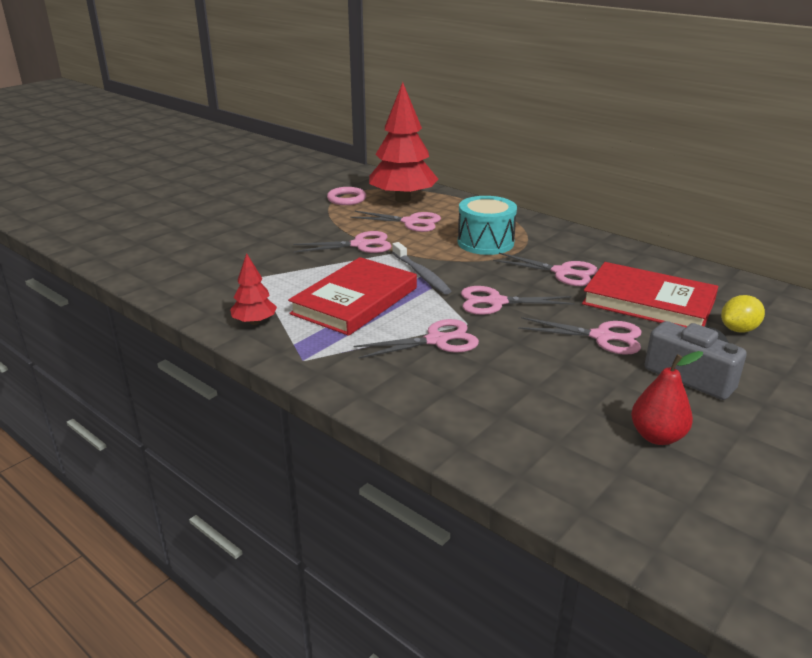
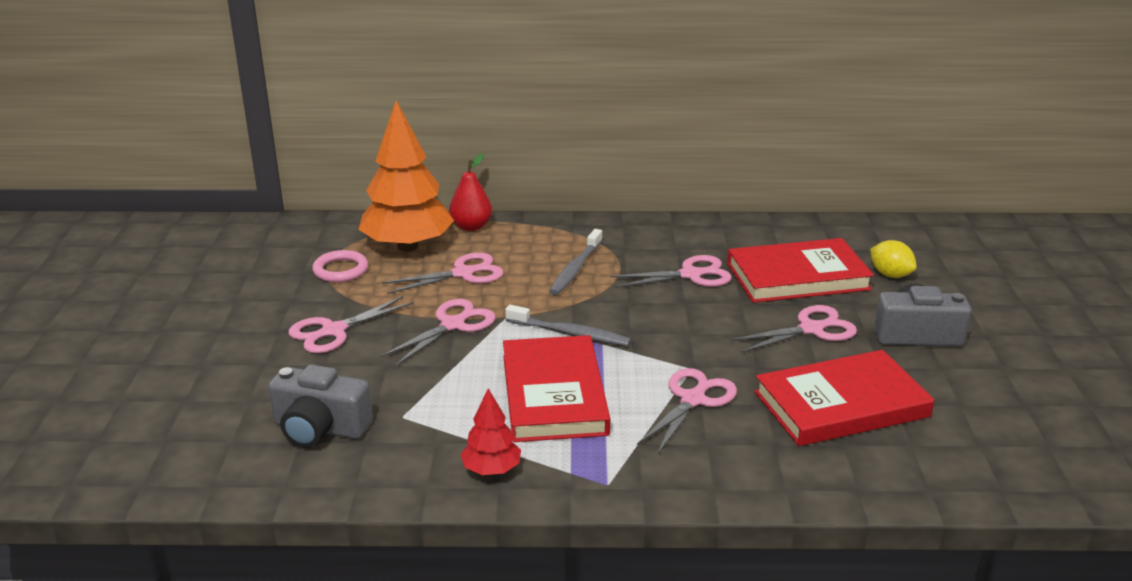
camera: 40 degrees left, 0 degrees up
(209, 266) = (320, 428): none -> grey camera
(402, 199) = (407, 246): red tree -> orange tree
(485, 242) = (575, 269): turquoise drum -> grey toothbrush
(496, 302) = (682, 334): pink scissors -> pink scissors (334, 331)
(543, 391) = (841, 404): none -> red book
(657, 436) = (963, 401): red pear -> red pear (471, 226)
(738, 329) = (890, 275): yellow lemon -> yellow lemon turned 60 degrees counterclockwise

